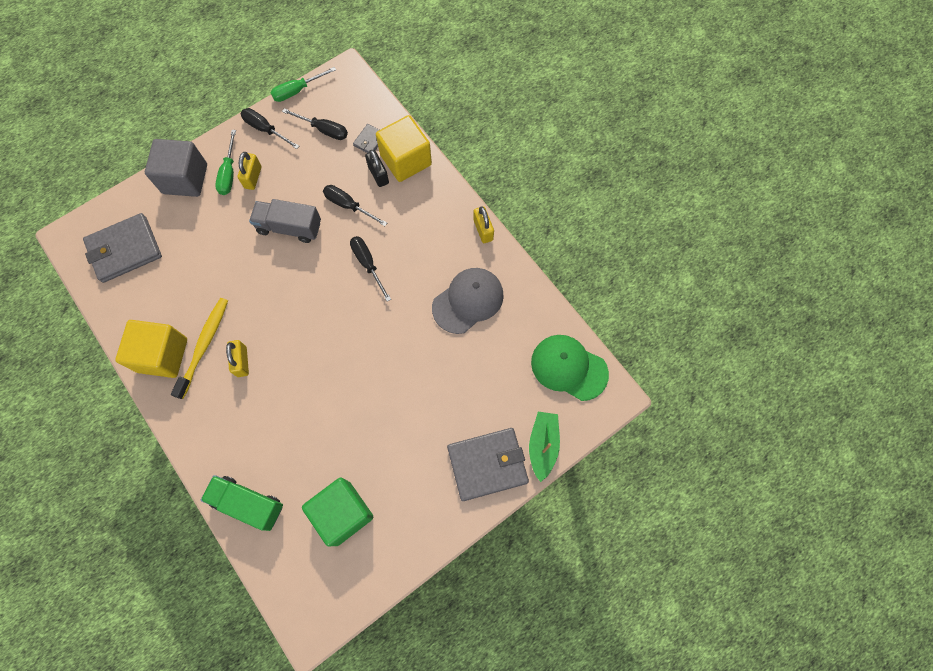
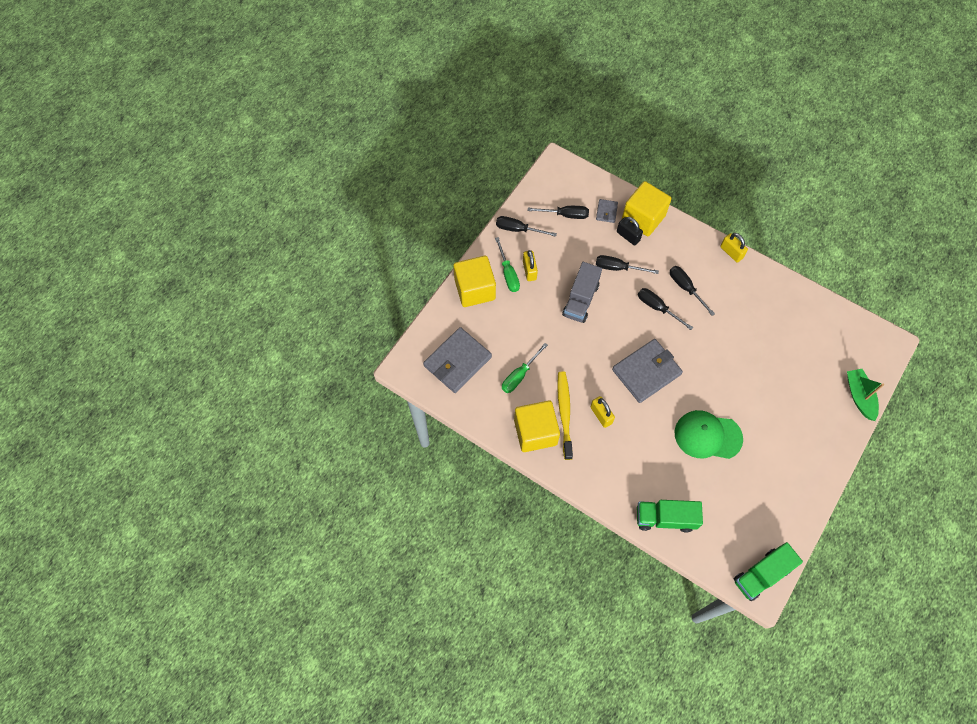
camera: 20 degrees left, 5 degrees down
(185, 179) = (475, 289): grey cube -> yellow cube
(289, 227) = (580, 300): grey truck -> grey truck turned 60 degrees counterclockwise
(297, 91) = (527, 190): green screwdriver -> green screwdriver (519, 375)
(320, 610) = (761, 574): none -> green truck
(342, 513) = (740, 498): green cube -> none
(410, 253) = (686, 288): none -> black screwdriver
(468, 301) = (748, 310): grey cap -> none
(487, 464) = (826, 424): grey wallet -> grey wallet (646, 372)
(569, 368) = (848, 333): green cap -> green cap (707, 436)

